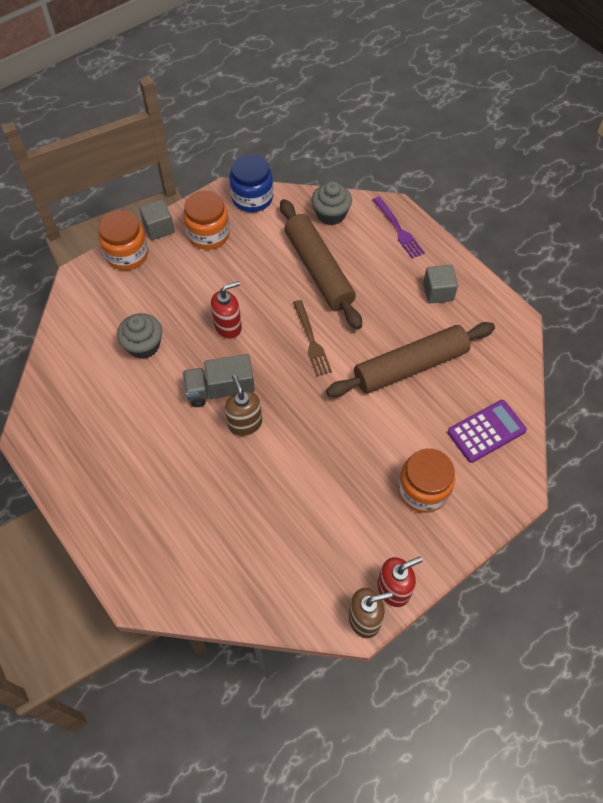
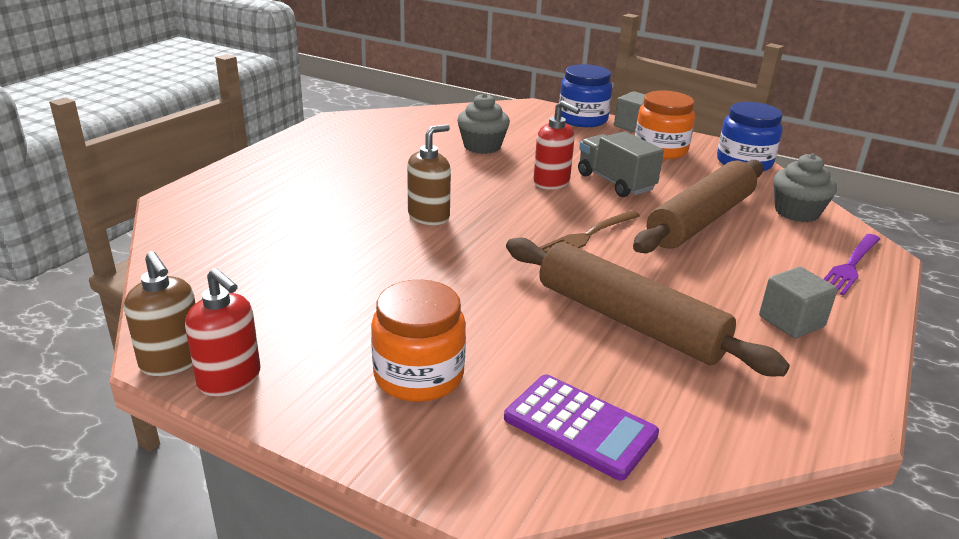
camera: 65 degrees right, 30 degrees down
(127, 254) = (582, 119): orange jar -> blue jar
(220, 390) = (462, 194): grey truck -> grey truck (615, 182)

